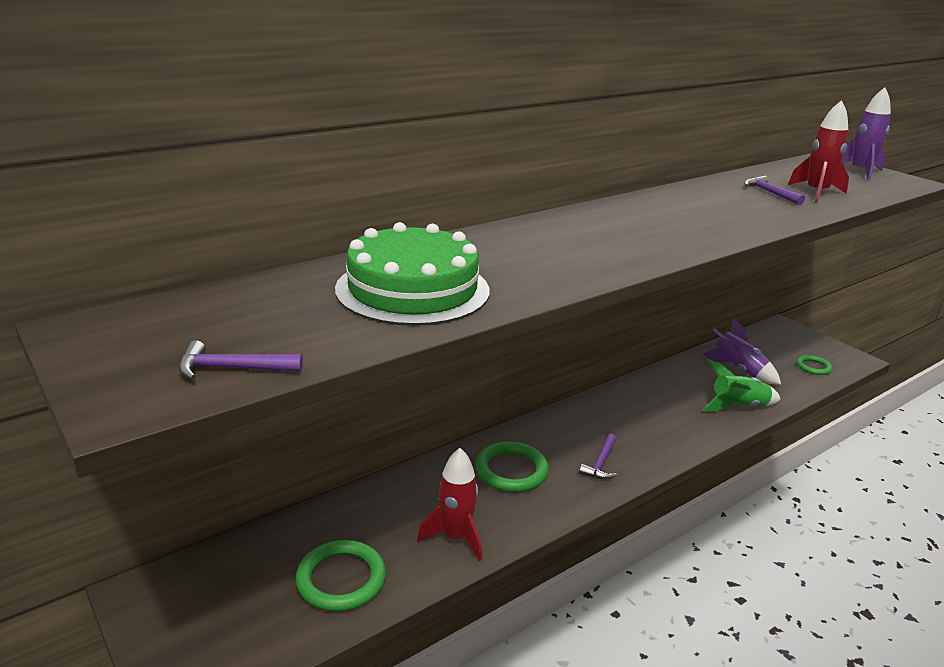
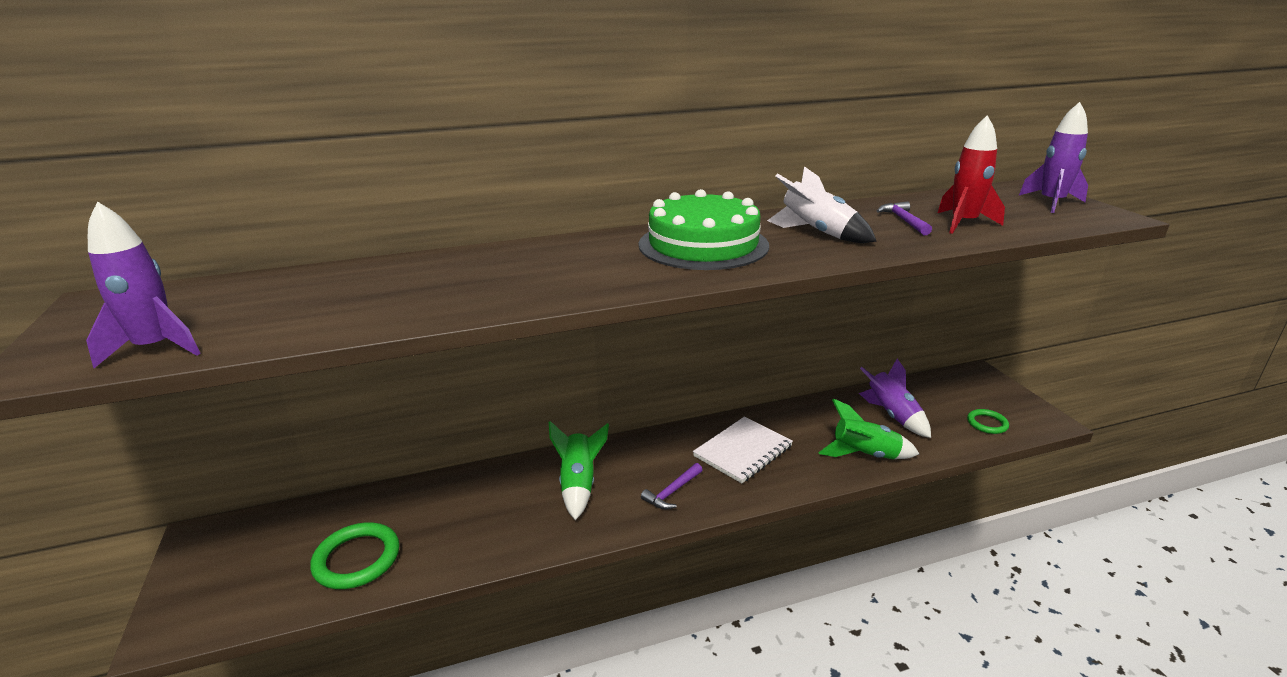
camera: 20 degrees right, 0 degrees up
(233, 368) = (156, 348): purple hammer -> purple rocket
(412, 289) = (399, 292): green cake -> green cake (703, 245)
(455, 537) = (481, 540): red rocket -> none
(511, 470) = (578, 484): green ring -> green rocket
(637, 418) = (743, 451): none -> white notebook
(716, 208) = (817, 233): none -> white rocket

